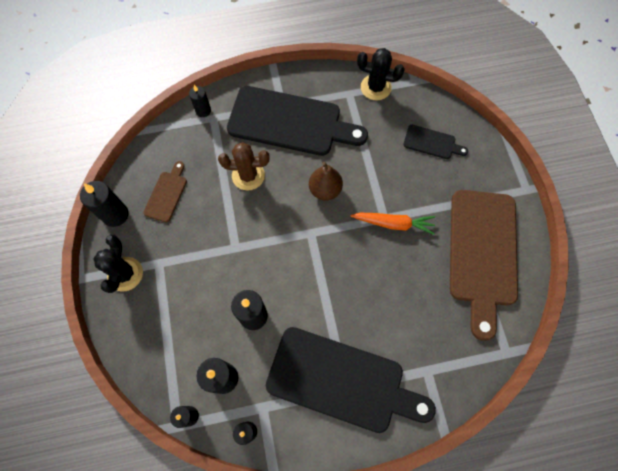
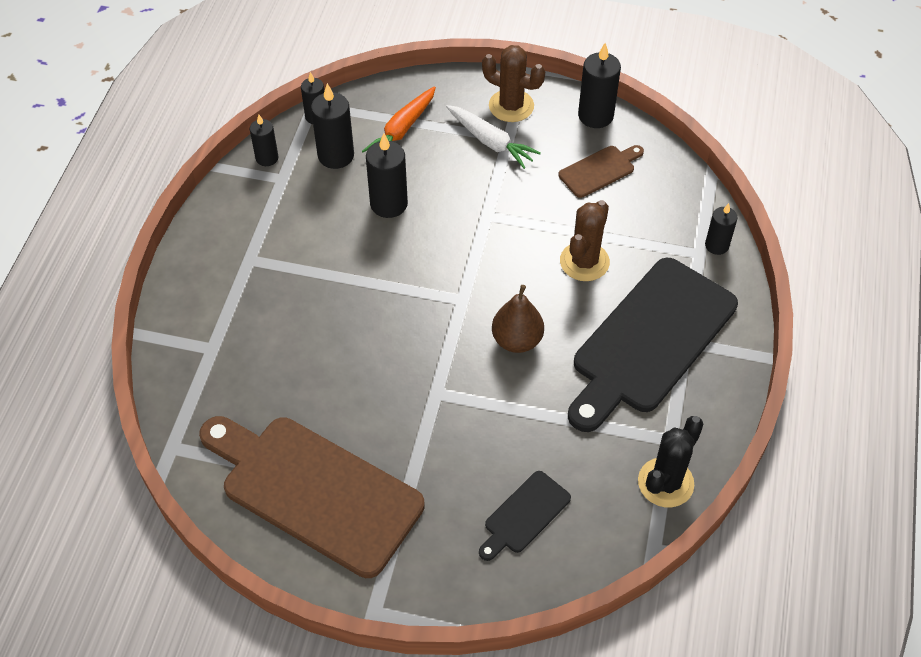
camera: 115 degrees right, 15 degrees down
(125, 274) = (511, 106): black cactus -> brown cactus
(167, 194) = (599, 170): brown cutting board -> brown cutting board turned 75 degrees counterclockwise
(167, 273) = (491, 142): none -> white carrot
(341, 381) = (260, 258): black cutting board -> none
(393, 224) = (421, 400): orange carrot -> orange carrot (402, 130)

